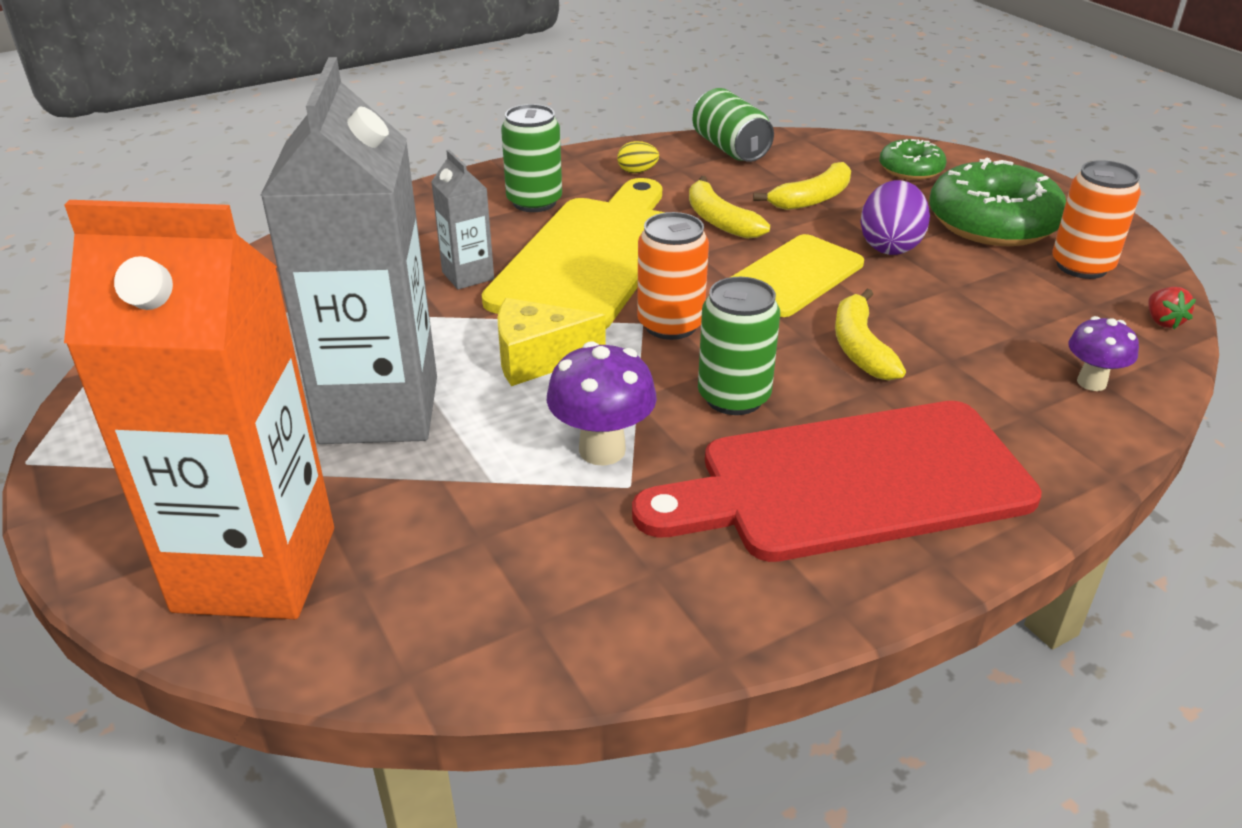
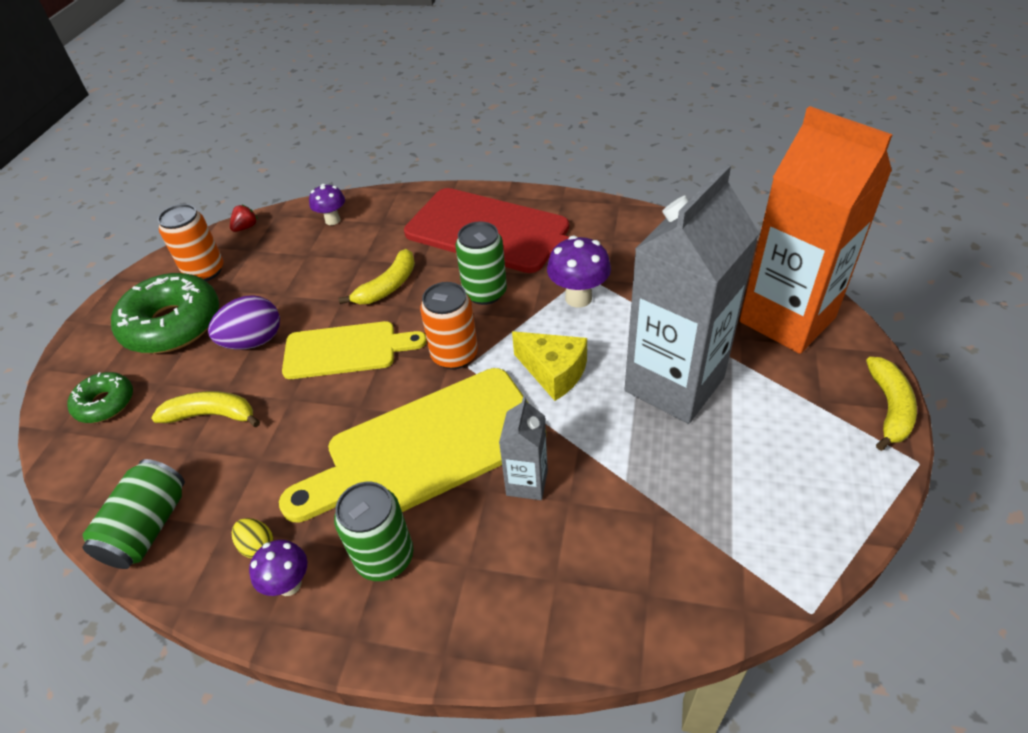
camera: 135 degrees left, 10 degrees up
(584, 170) = (289, 584): none -> purple mushroom
(719, 220) = (299, 432): yellow banana -> yellow banana (889, 408)

